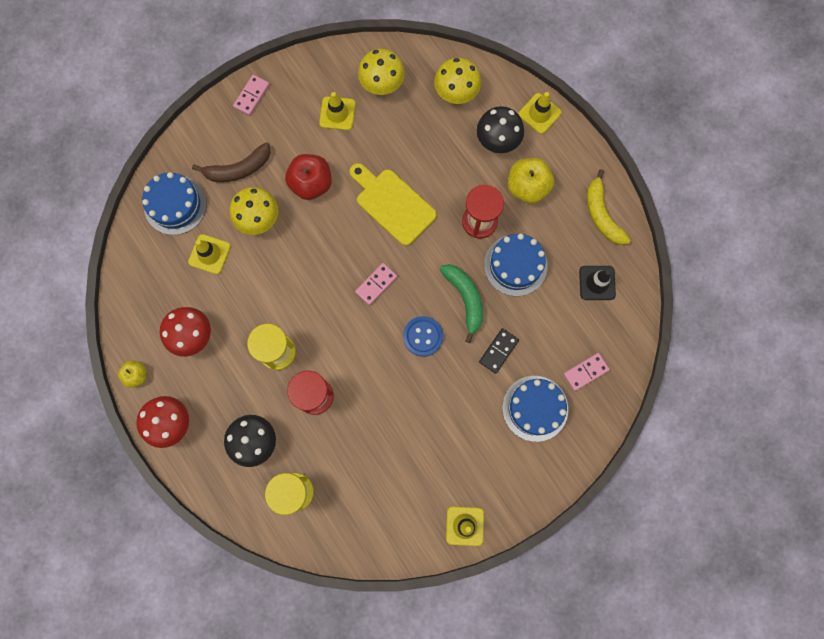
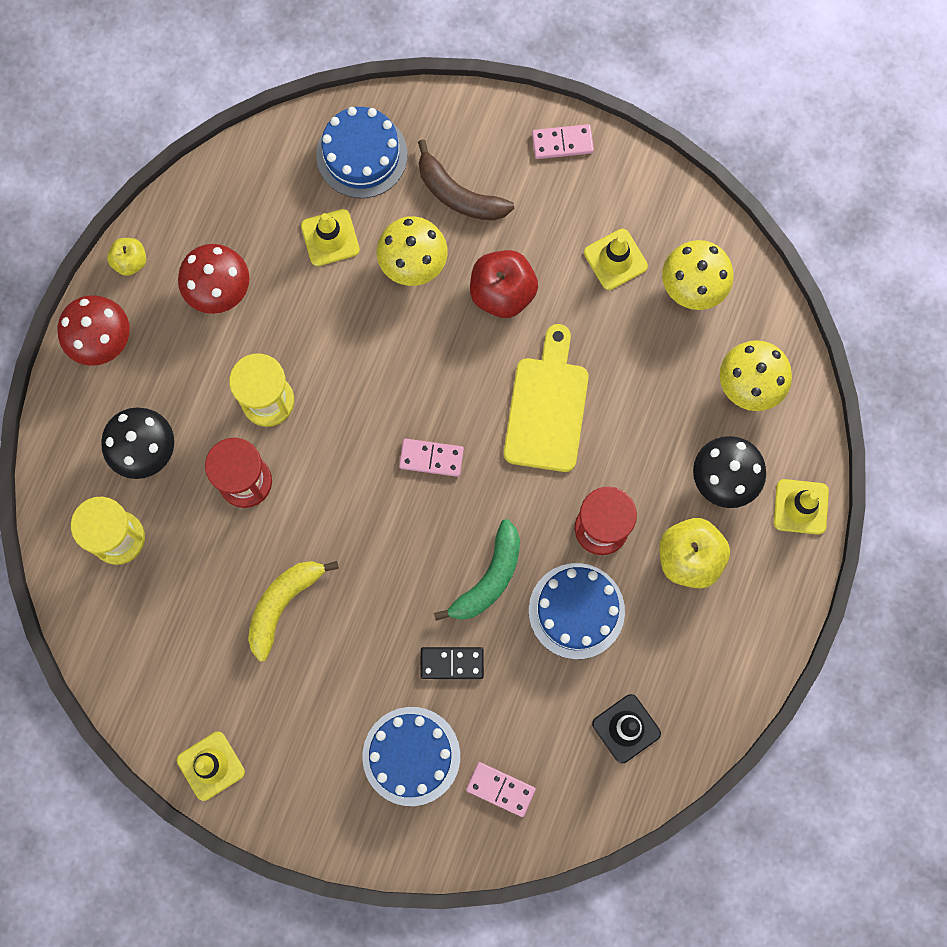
camera: 55 degrees right, 0 degrees up
(423, 336) = (406, 559): blue button -> none
(601, 214) = (721, 675): yellow banana -> yellow banana (283, 604)

